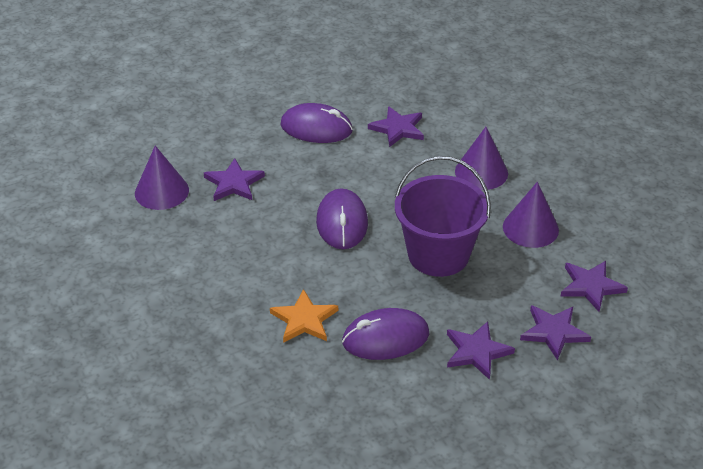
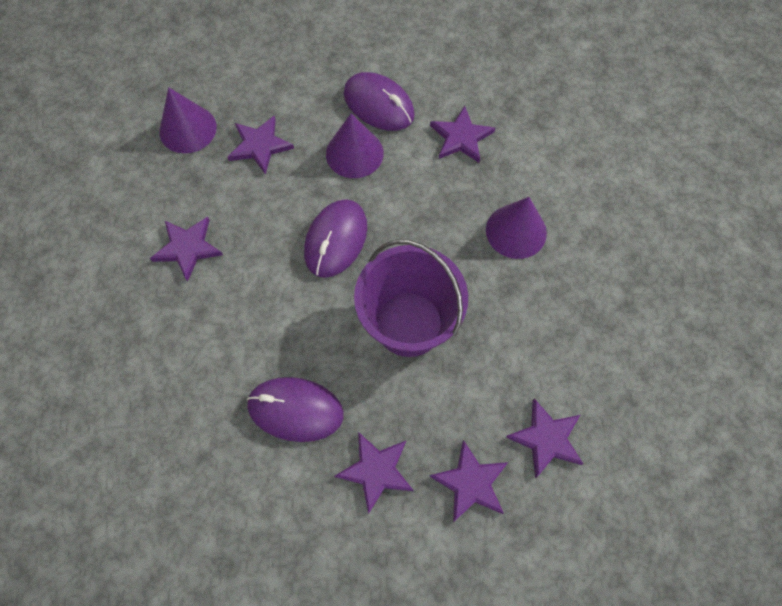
camera: 25 degrees right, 25 degrees up
(218, 268) = (187, 248): none -> purple star
(304, 320) = (231, 350): orange star -> none
(530, 228) = (526, 330): purple cone -> purple cone (354, 153)

